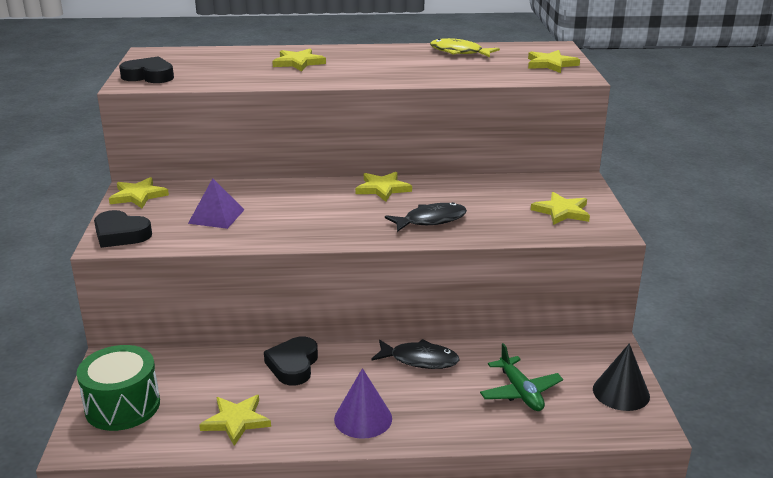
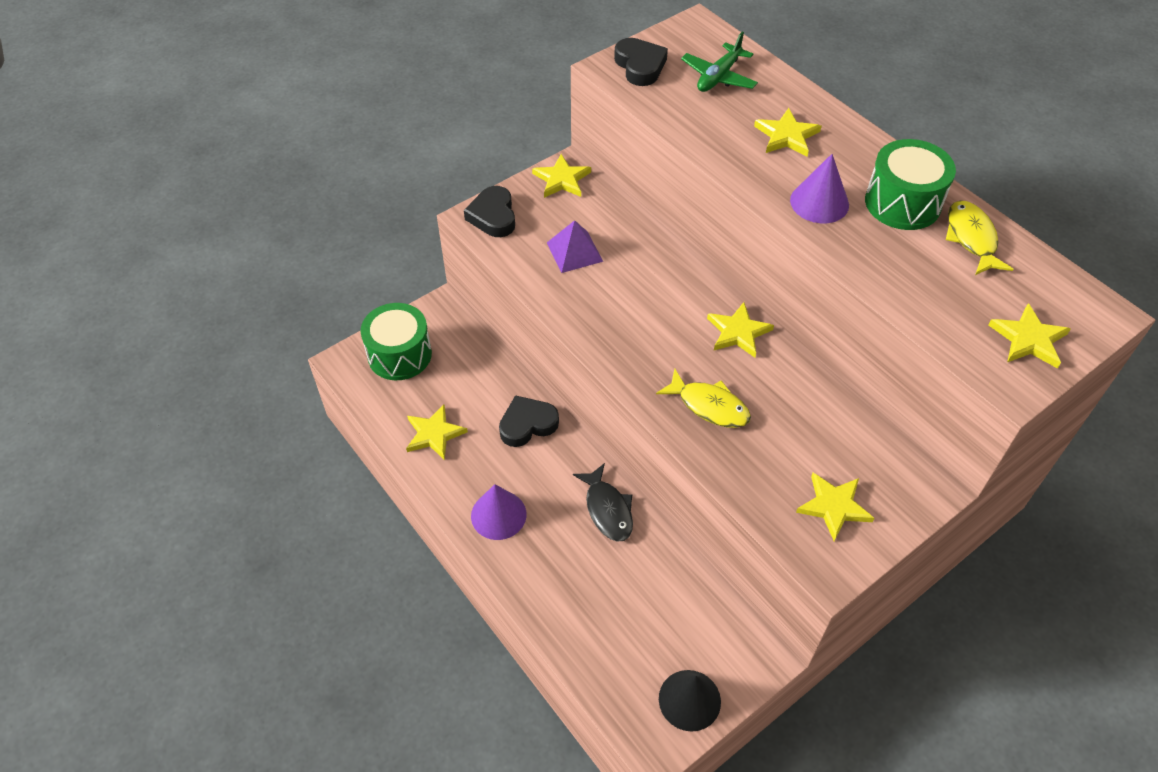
camera: 55 degrees right, 25 degrees up
(369, 72) = (819, 202): none -> purple cone
(406, 56) = (902, 203): none -> green drum
(431, 220) = (709, 406): black fish -> yellow fish
(520, 392) = (623, 613): green plane -> green plane (718, 77)

